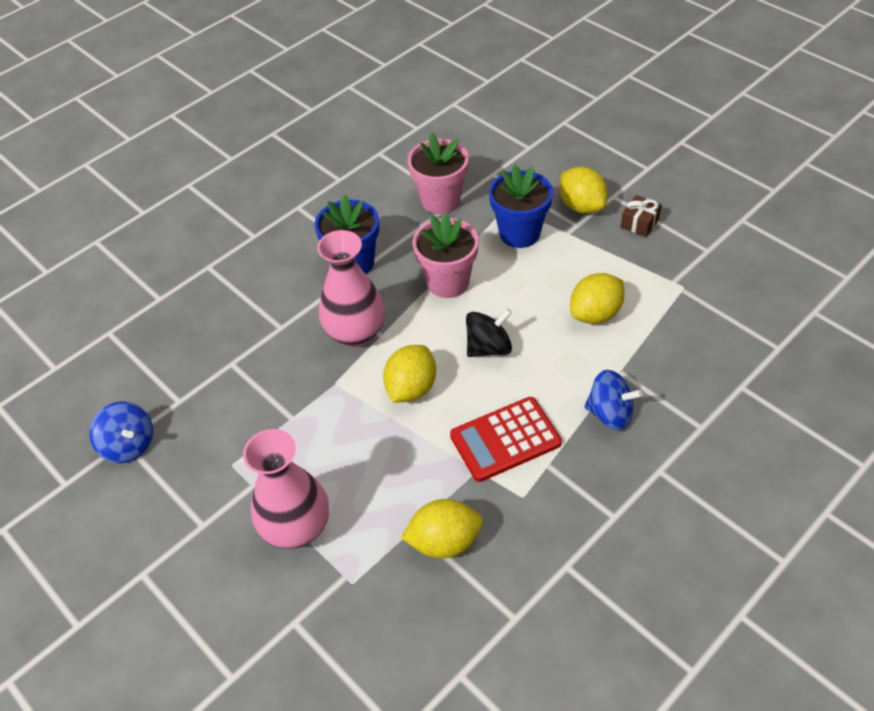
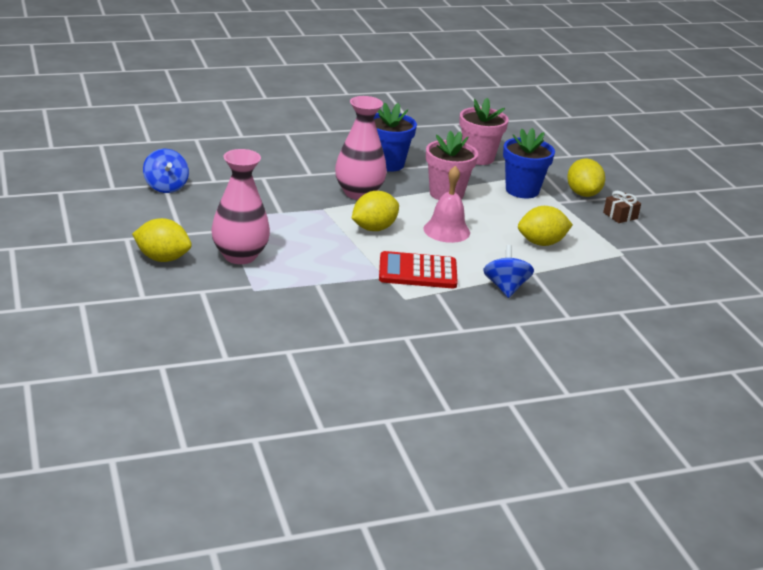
camera: 20 degrees right, 20 degrees down
(444, 541) = (331, 296): yellow lemon -> yellow lemon (162, 258)
(488, 347) = (446, 230): black spinning top -> pink bell
(610, 414) = (505, 288): blue spinning top -> blue spinning top turned 135 degrees counterclockwise

